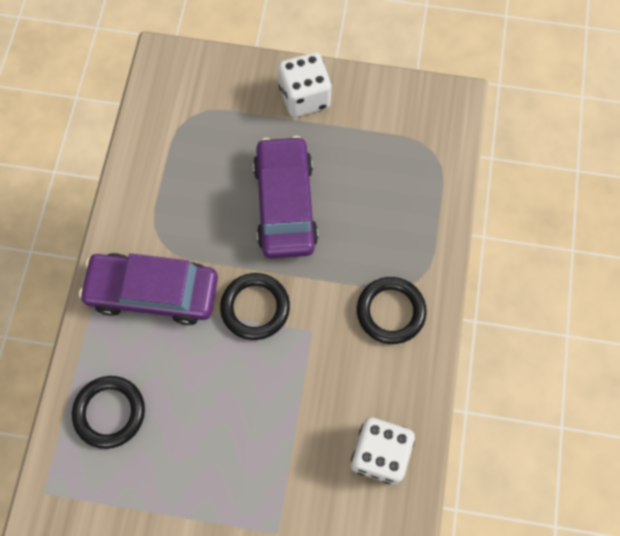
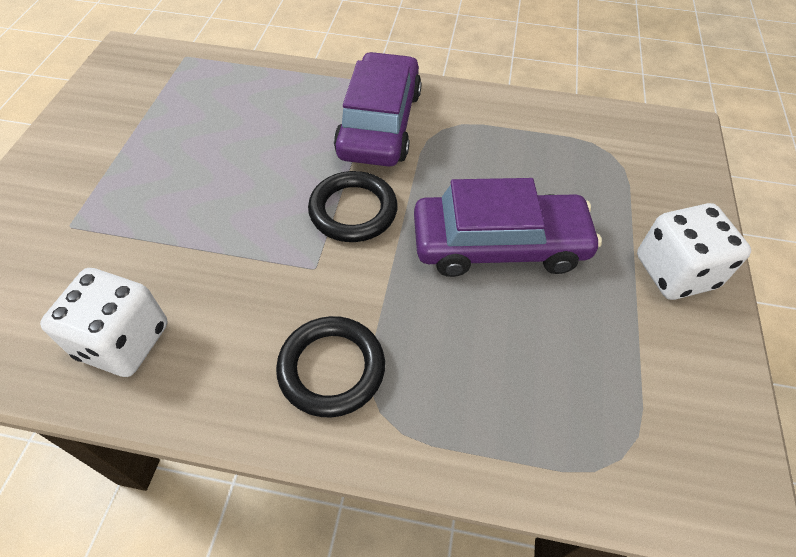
camera: 90 degrees right, 15 degrees down
(109, 412) = (251, 94): black ring -> none

